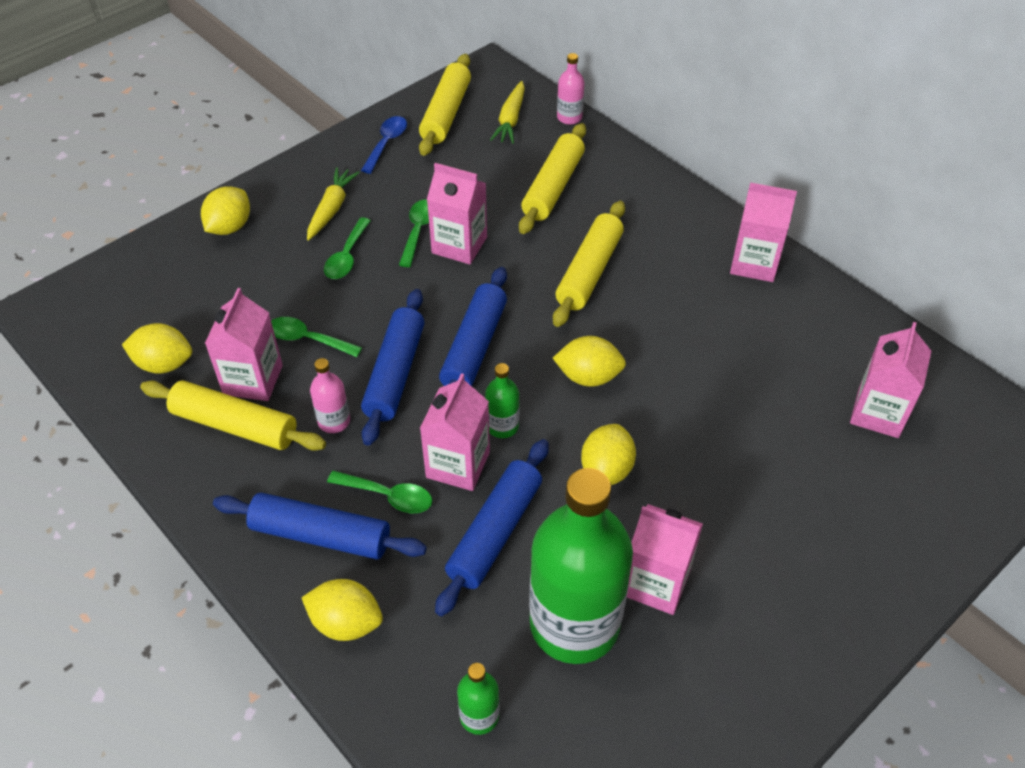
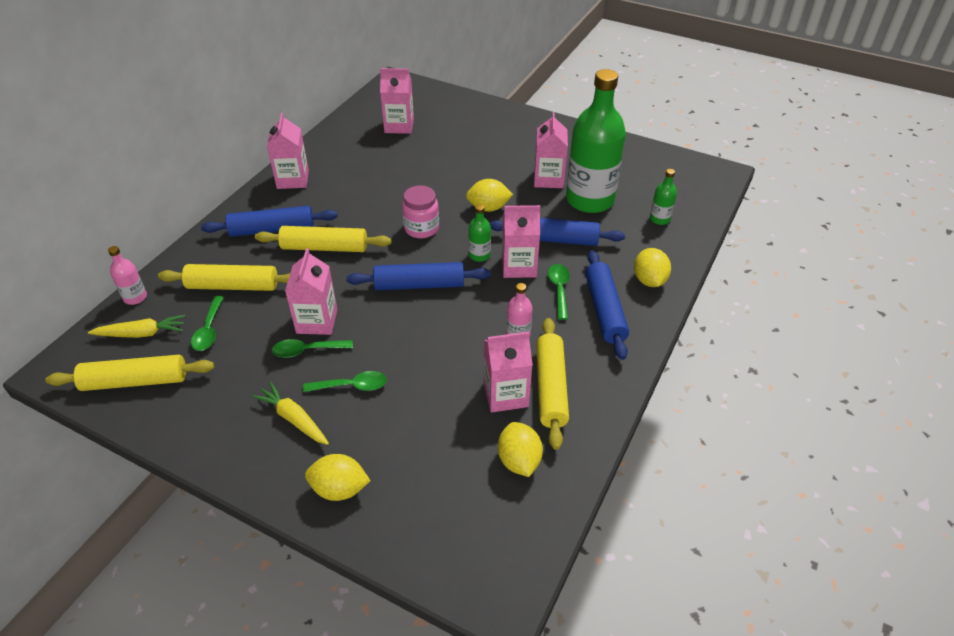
camera: 110 degrees left, 5 degrees down
(307, 339) = (451, 377): green spoon -> green spoon (209, 330)
(331, 209) = (294, 419): yellow carrot -> yellow carrot turned 45 degrees clockwise
(386, 143) = (188, 411): blue spoon -> none
(394, 373) = (461, 317): blue rolling pin -> blue rolling pin (272, 230)
(588, 377) = (421, 228): yellow lemon -> pink jar

